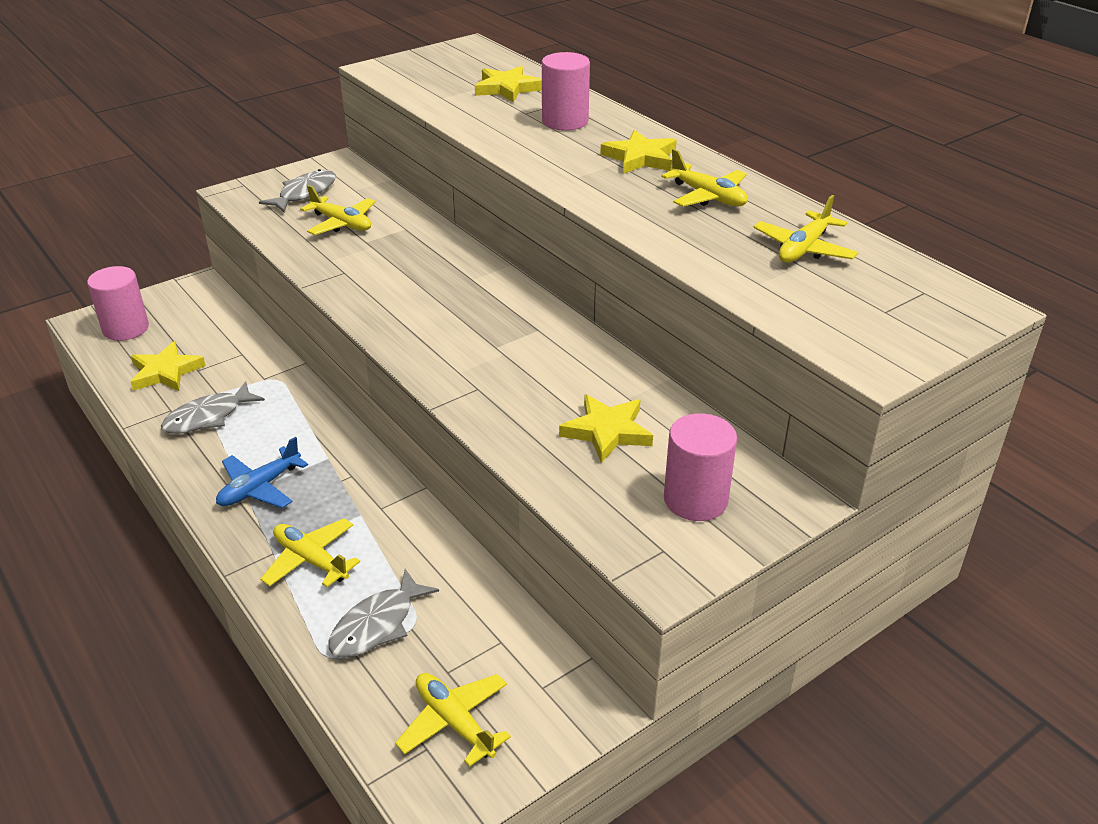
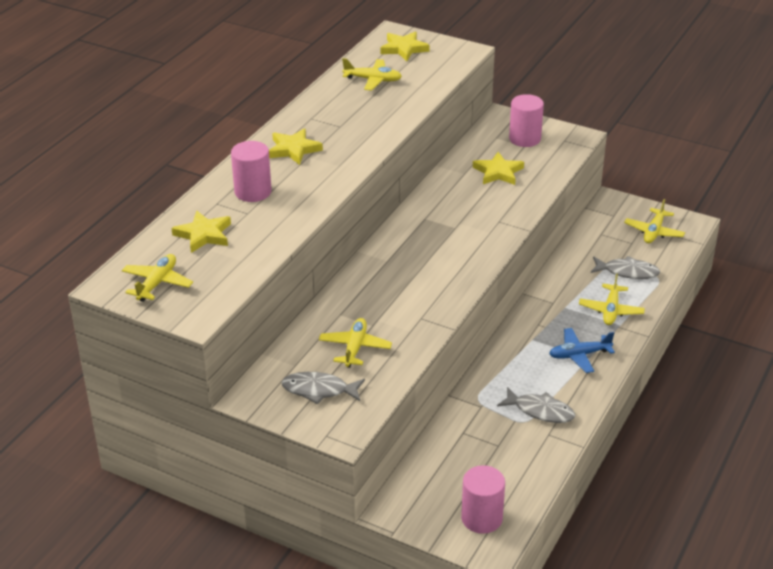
camera: 115 degrees left, 0 degrees up
(165, 372) = (513, 461): yellow star -> yellow star (404, 49)
(259, 488) = (579, 355): blue plane -> blue plane turned 150 degrees clockwise
(708, 196) = (332, 117): yellow plane -> yellow plane (157, 283)

